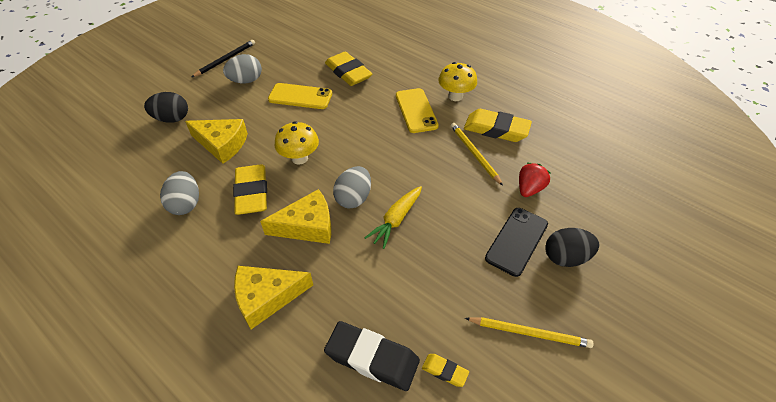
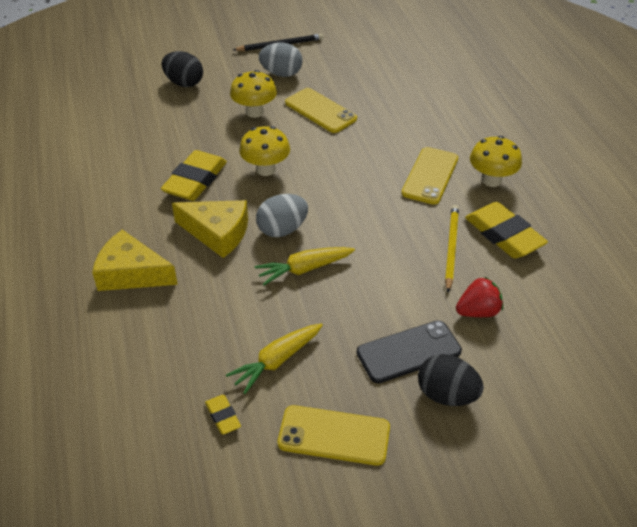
camera: 35 degrees right, 5 degrees down
(186, 204) = (133, 164): grey egg -> none
(222, 144) = (207, 125): yellow cheese -> none
(251, 118) = (254, 112): none -> yellow mushroom
(348, 73) = (393, 106): yellow eraser -> none
(372, 358) = (172, 369): black eraser -> none
(441, 301) = (277, 361): none -> yellow carrot
(529, 333) = (334, 435): yellow pencil -> yellow phone

